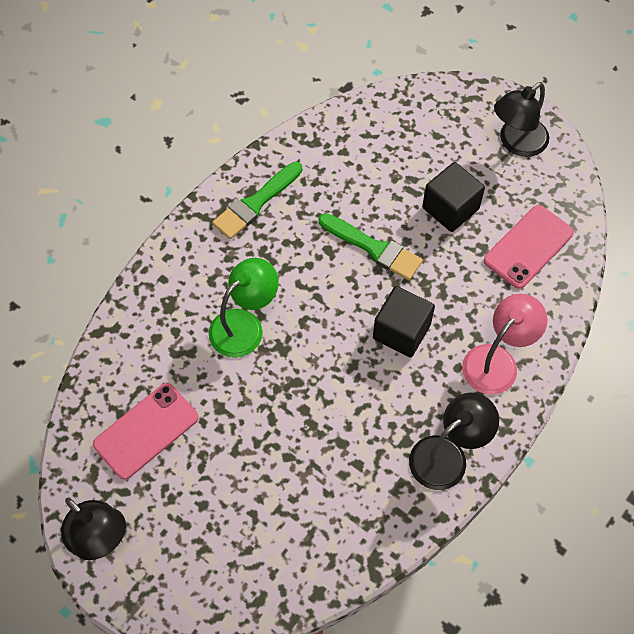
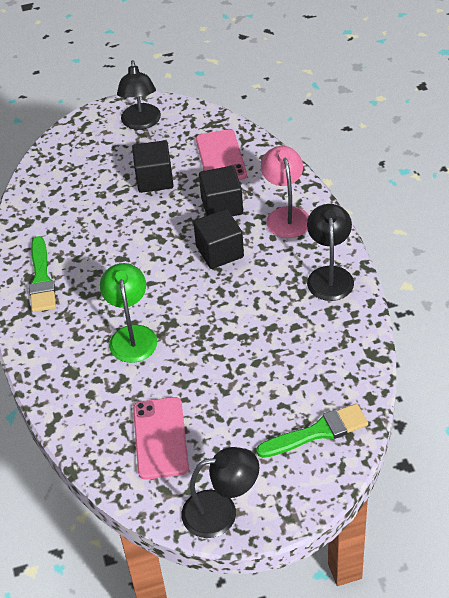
camera: 50 degrees left, 15 degrees down
(374, 248) = (143, 233): green brush -> green brush (317, 432)
(463, 293) = (222, 206): none -> black cube

